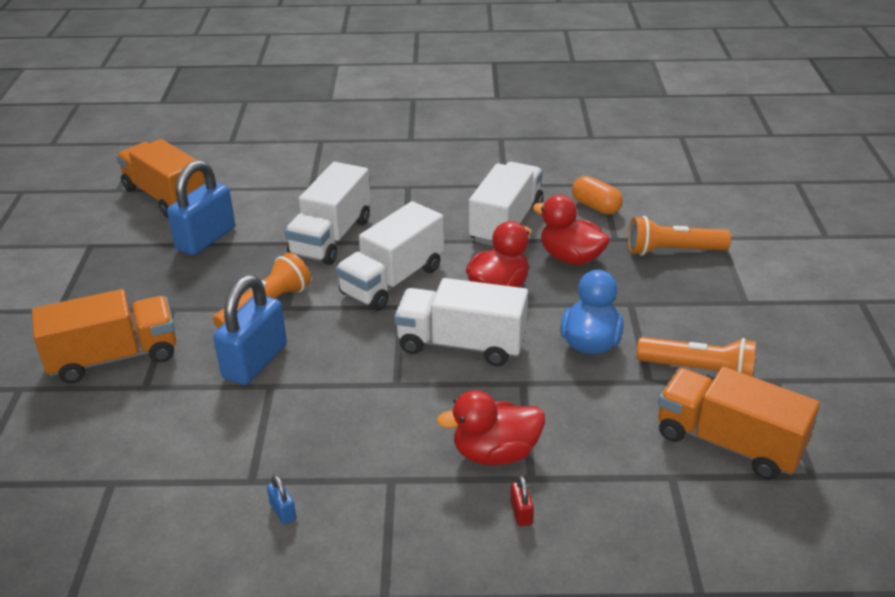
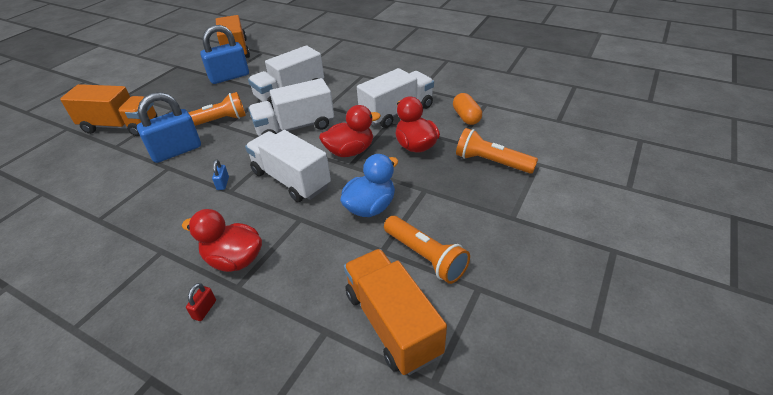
camera: 30 degrees right, 5 degrees up
(283, 511) = (90, 245): blue padlock -> blue padlock (223, 183)

